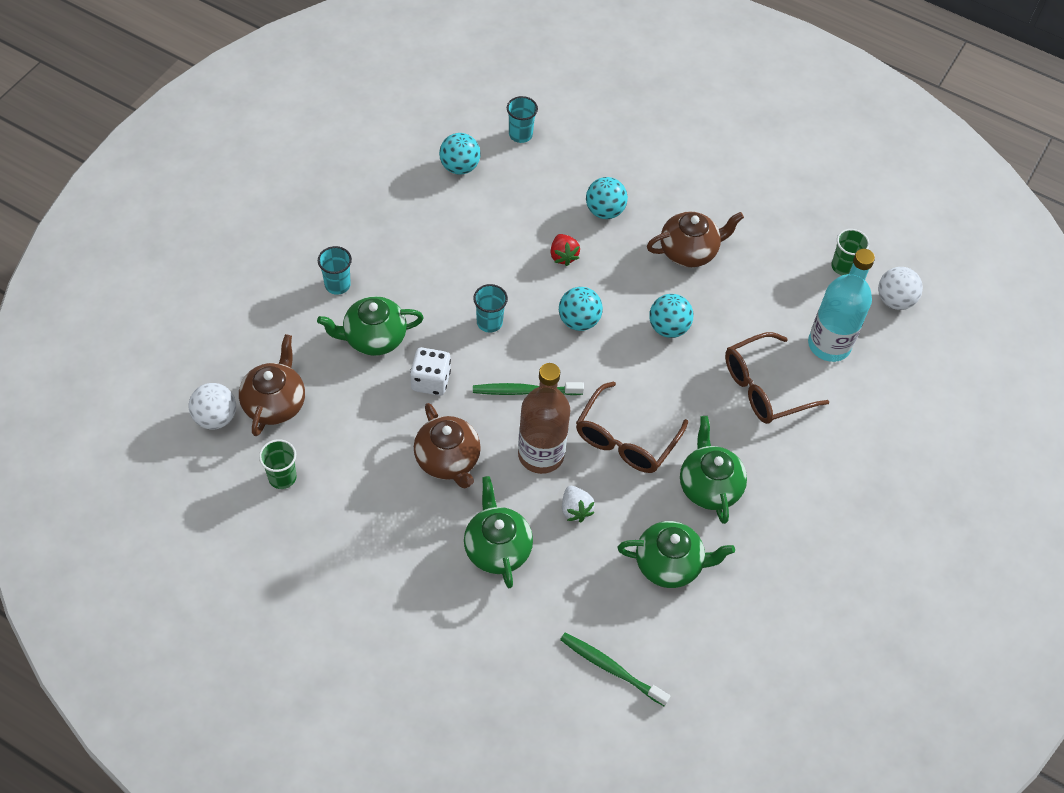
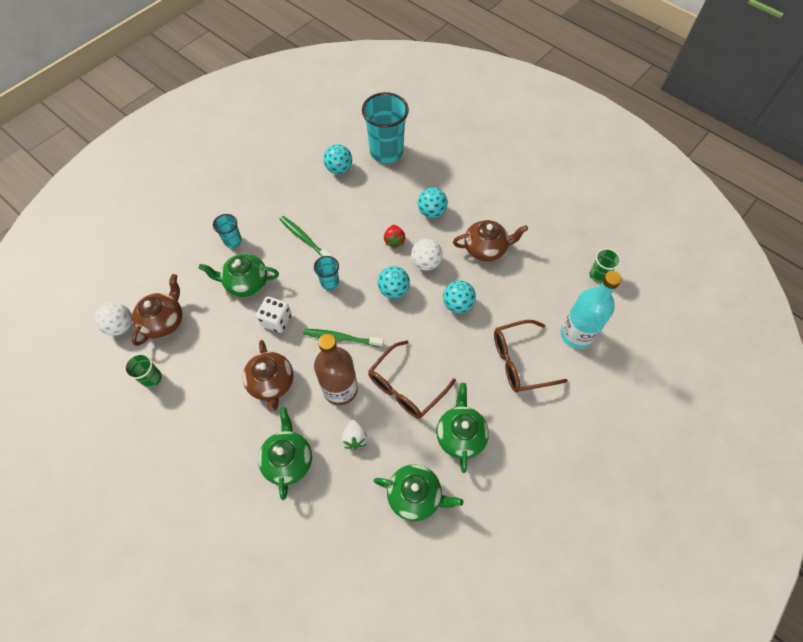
camera: 15 degrees right, 5 degrees up
(520, 134) = (386, 151): turquoise cup -> turquoise cup, size x2.03
(611, 668) = (349, 579): green toothbrush -> green toothbrush (304, 239)
(894, 300) = (633, 306): white ball -> white ball (425, 263)

